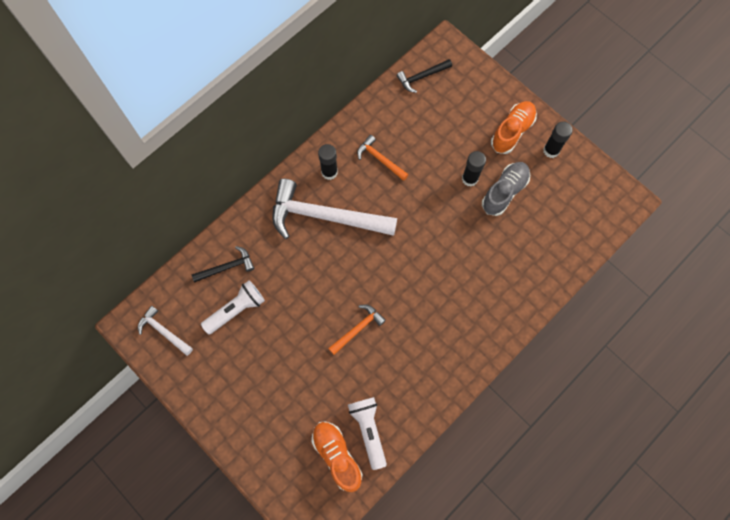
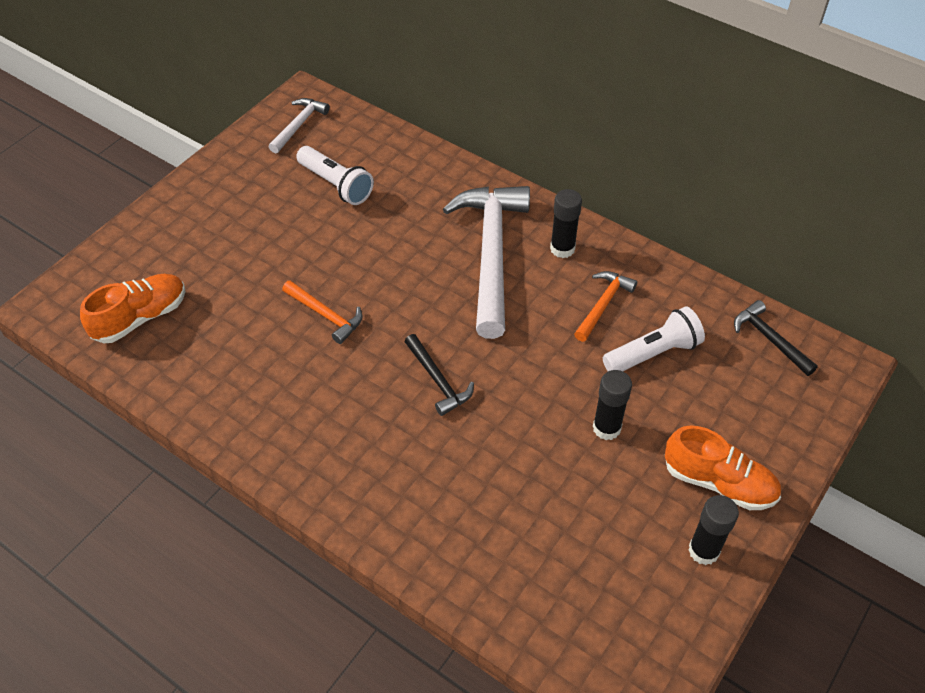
camera: 80 degrees right, 20 degrees down
(227, 267) = (394, 166): black hammer -> black hammer (438, 380)
(368, 430) = (177, 348): white flashlight -> white flashlight (653, 353)
(504, 192) = (597, 482): grey shoe -> none

